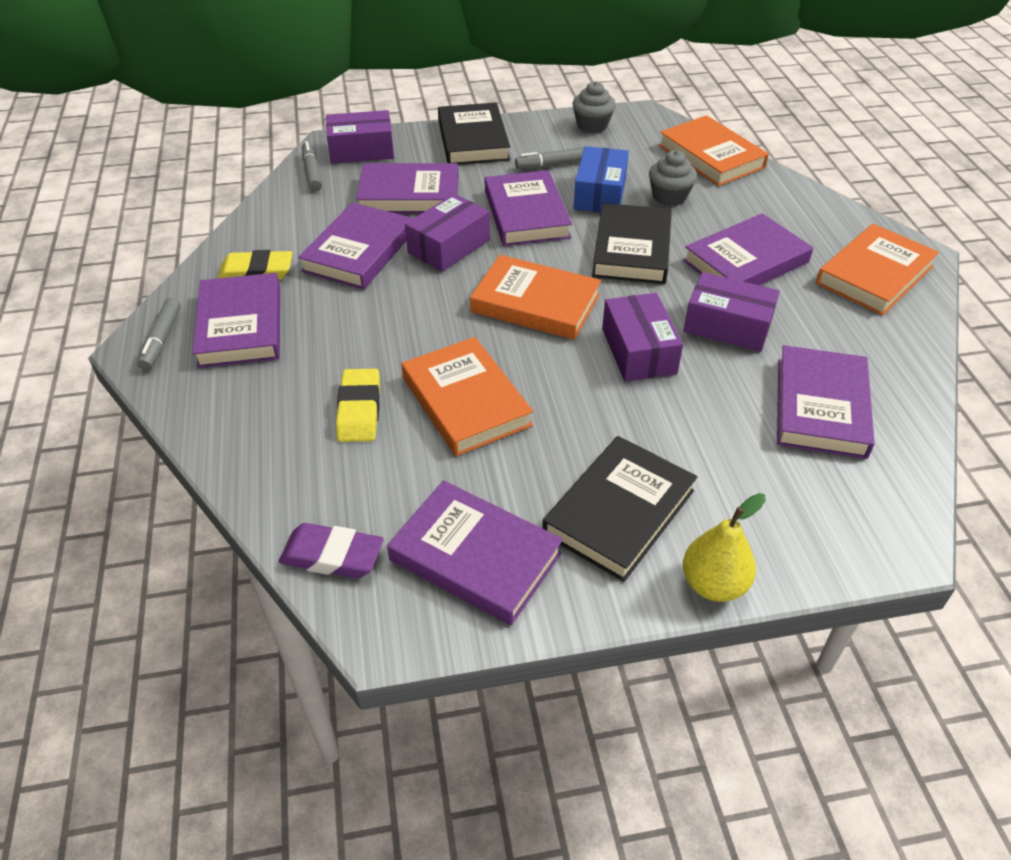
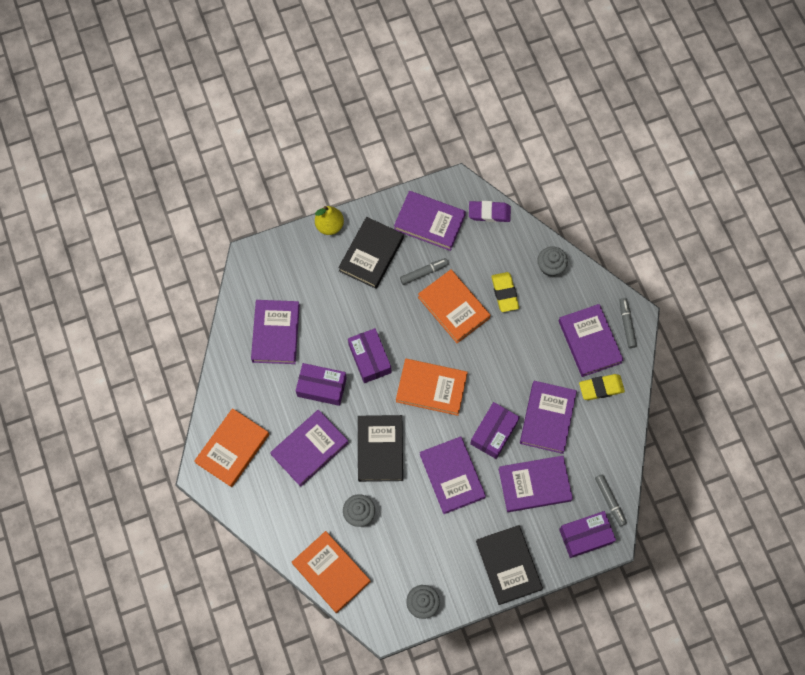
camera: 170 degrees right, 25 degrees up
(249, 439) = (550, 266): none -> grey cupcake
(552, 164) = (444, 541): grey marker -> grey marker (423, 273)
(600, 194) = (406, 509): blue box -> none

